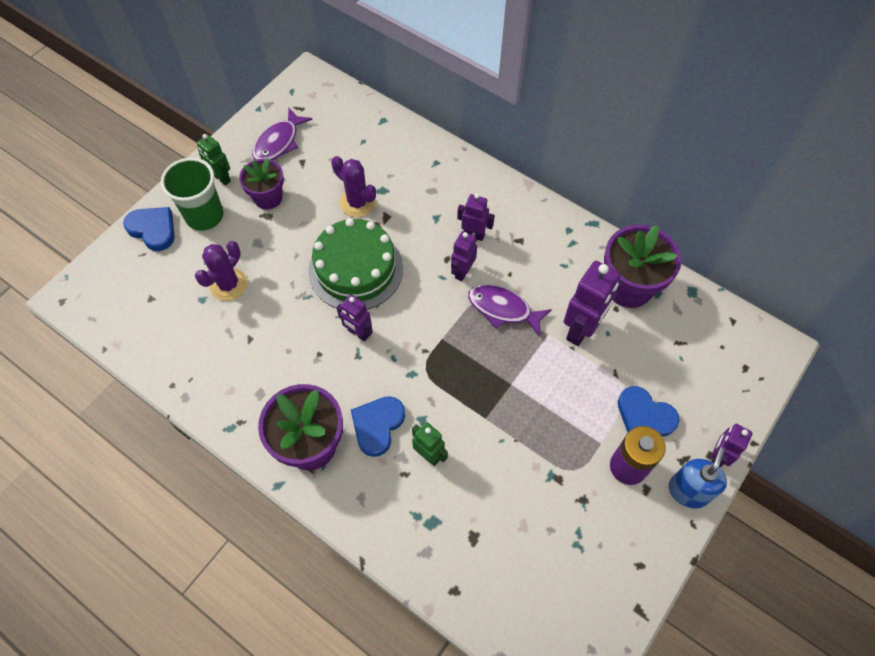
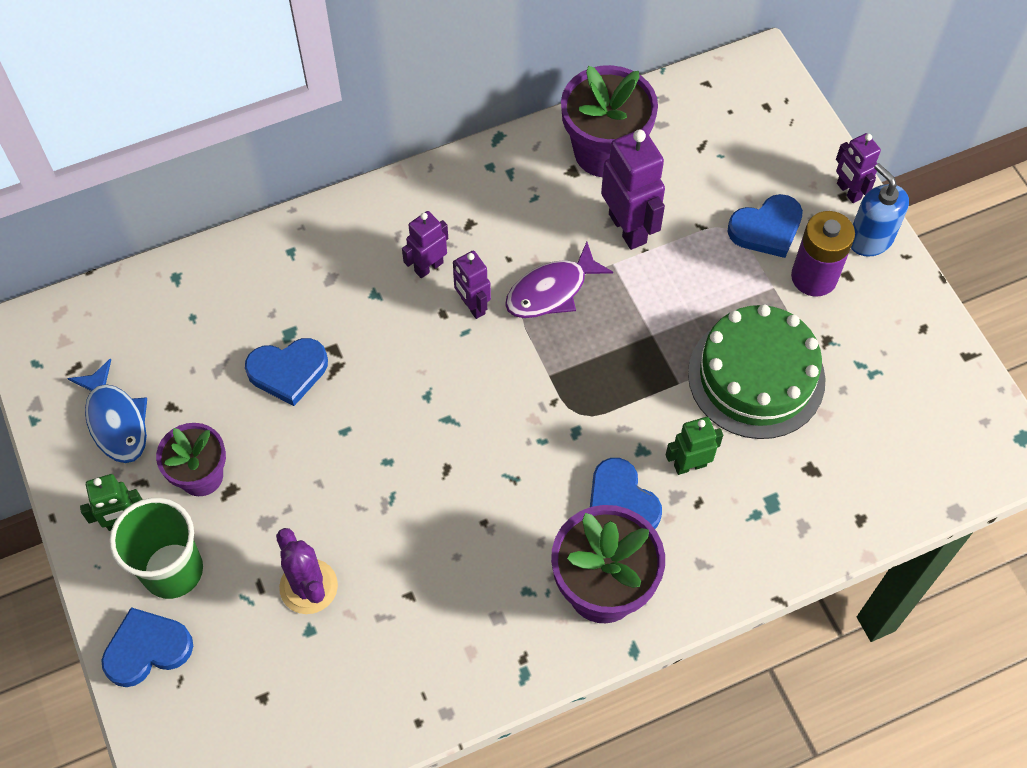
camera: 60 degrees left, 0 degrees up
(279, 143) = (116, 421): purple fish -> blue fish
(356, 269) = (389, 422): green cake -> green cake (756, 376)
(357, 203) = (288, 371): purple cactus -> blue heart
(358, 333) = (483, 463): purple robot -> none

